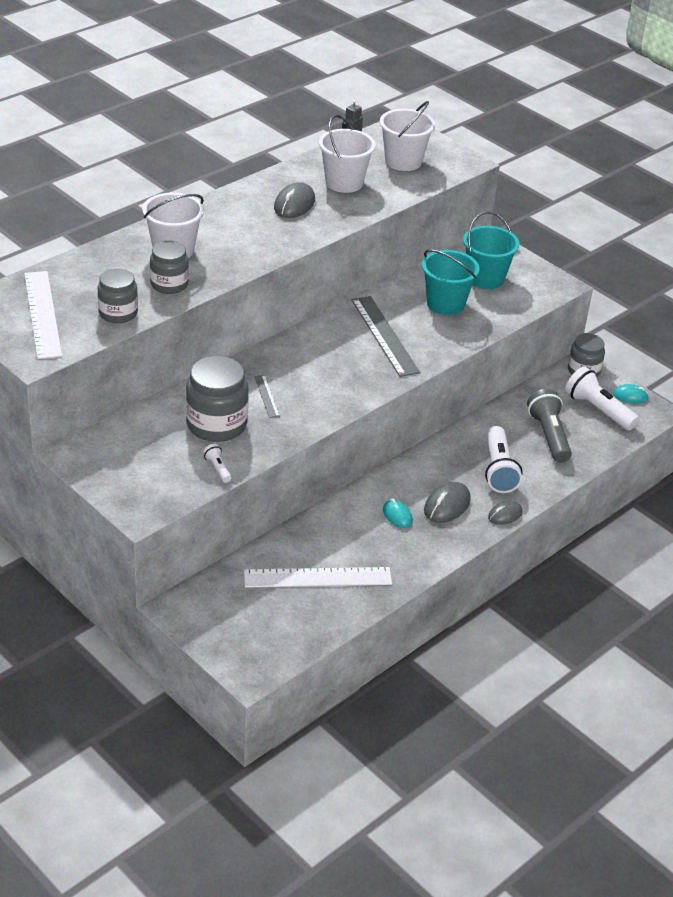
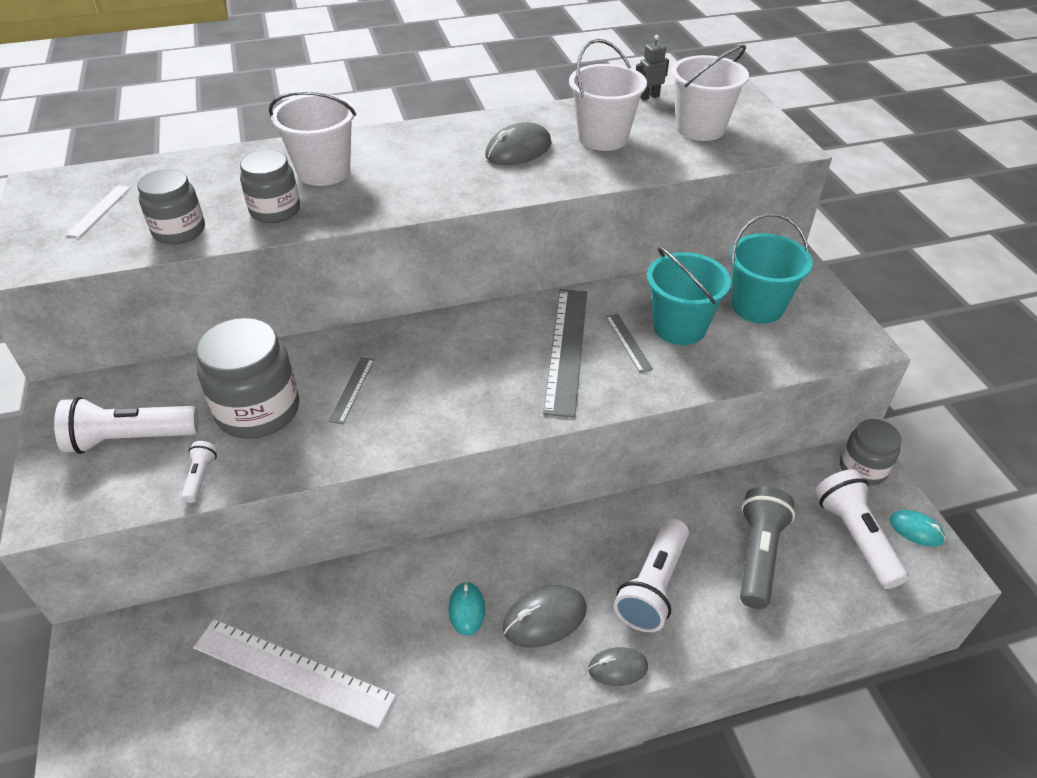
camera: 30 degrees right, 5 degrees up
(43, 314) = (99, 210): white ruler -> white ruler, size x0.48
(148, 463) = (130, 439): none -> white flashlight
(420, 321) = (628, 342): none -> grey ruler

